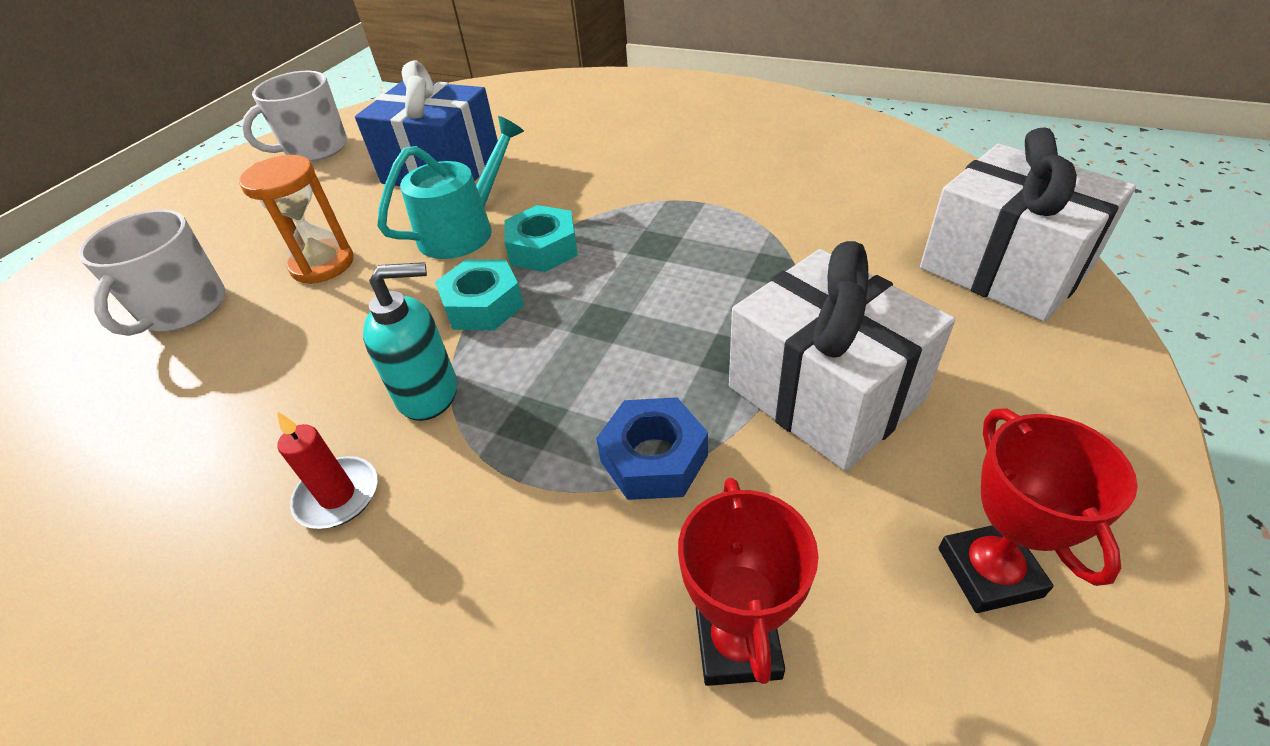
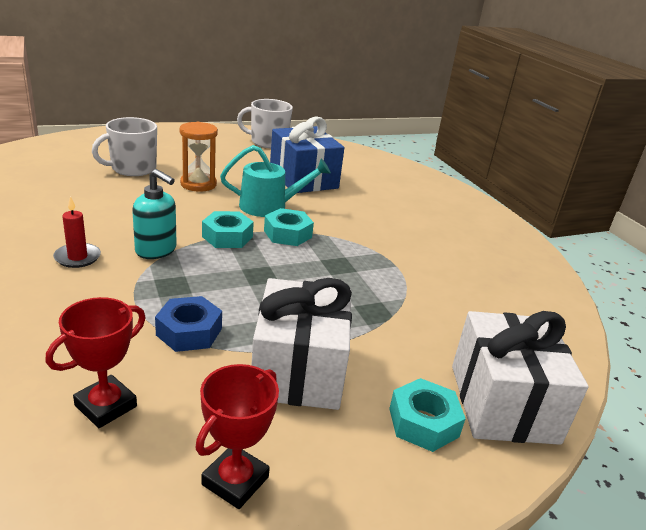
camera: 35 degrees right, 15 degrees down
(994, 344) = (423, 422): none -> turquoise nut

